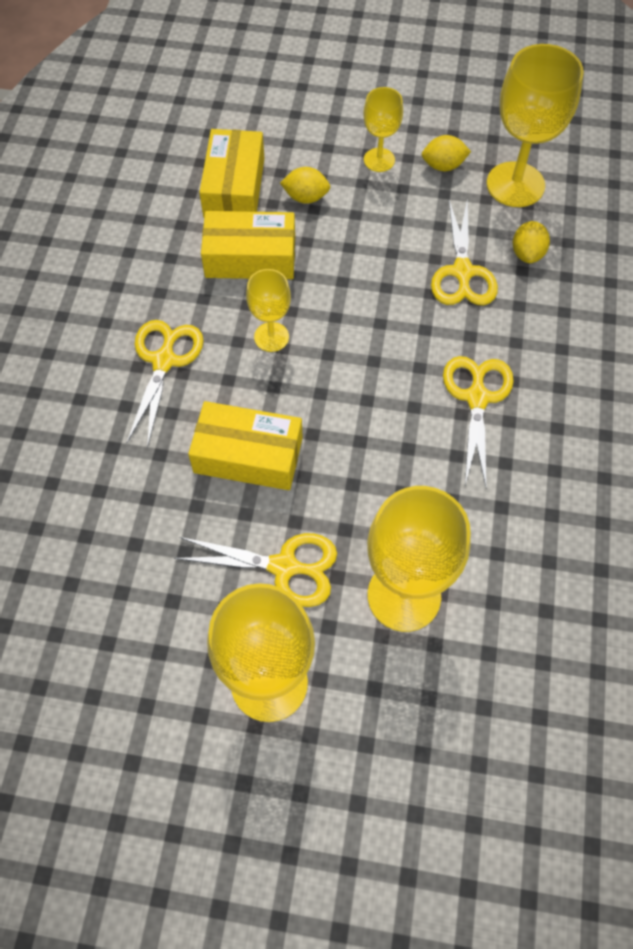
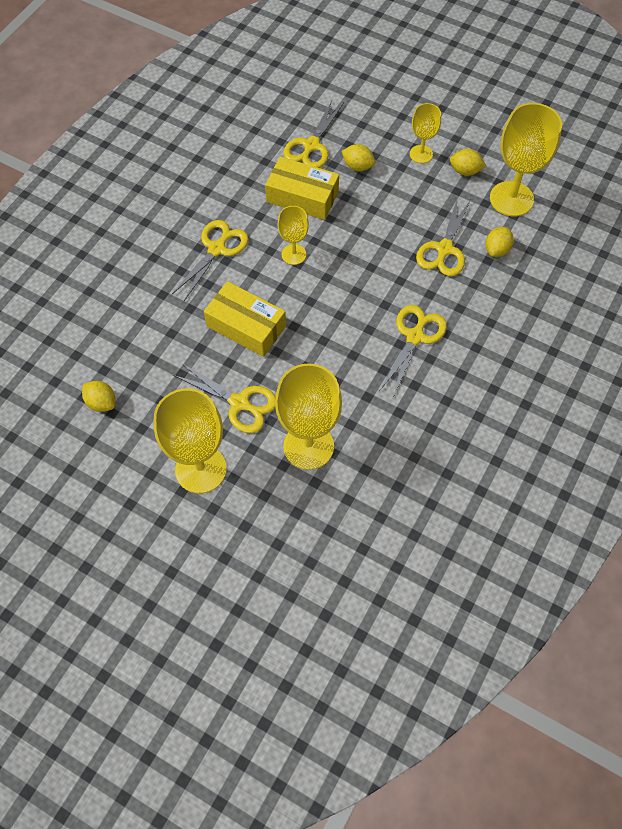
camera: 20 degrees right, 0 degrees up
(86, 633) = (101, 402): none -> yellow lemon
(234, 187) = (311, 145): yellow box -> yellow scissors

